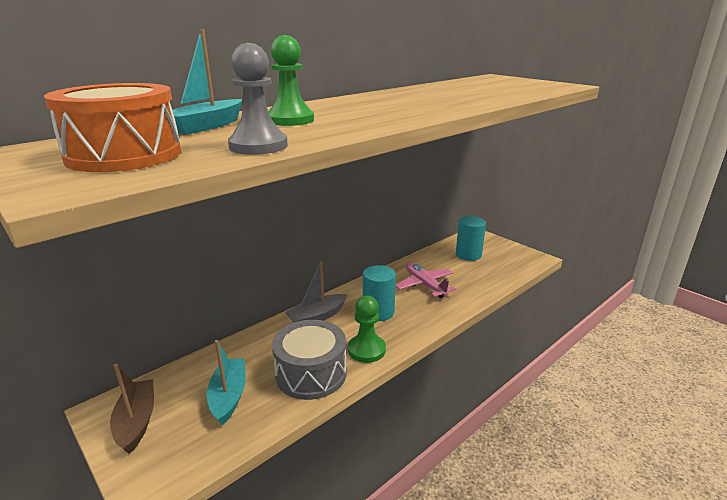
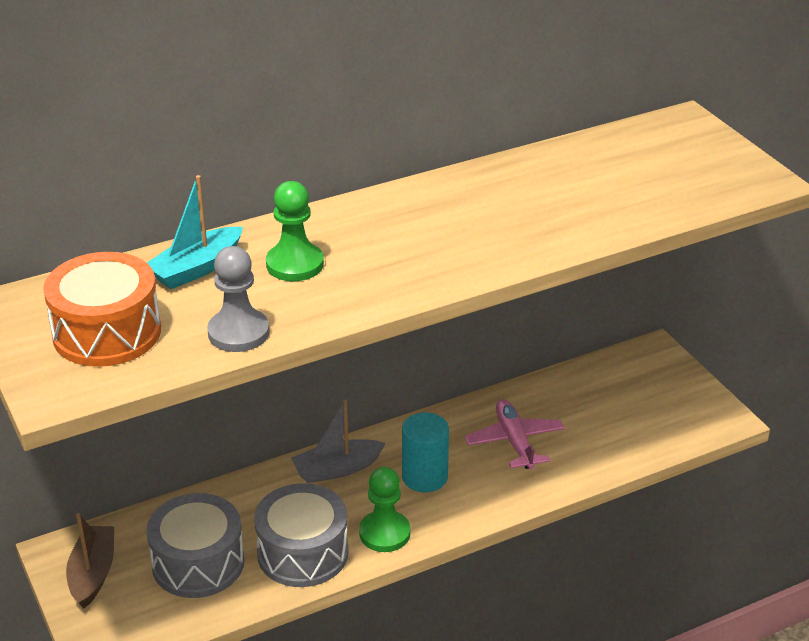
camera: 15 degrees right, 10 degrees up
(228, 396) = (198, 563): turquoise boat -> grey drum
(468, 255) = (616, 393): turquoise cylinder -> none

